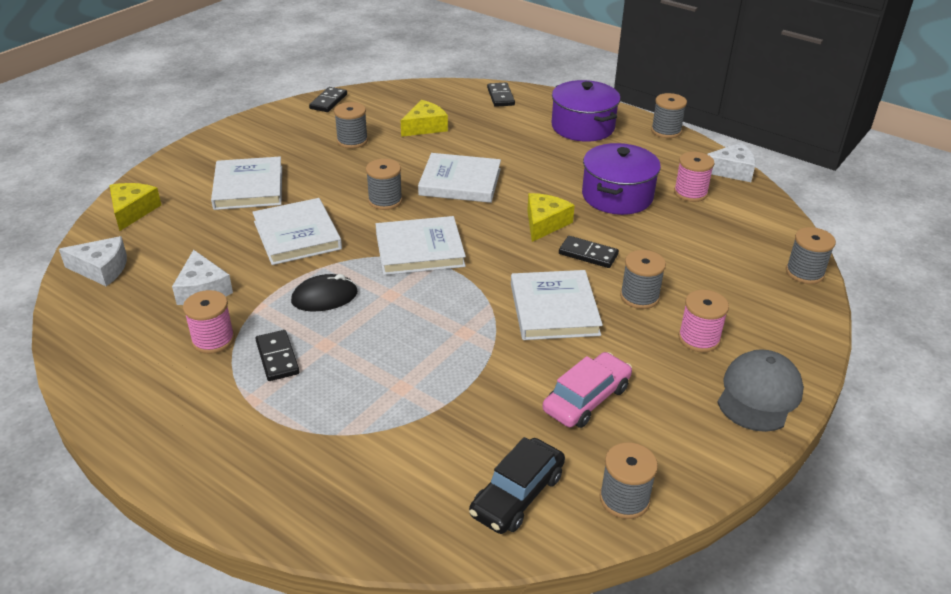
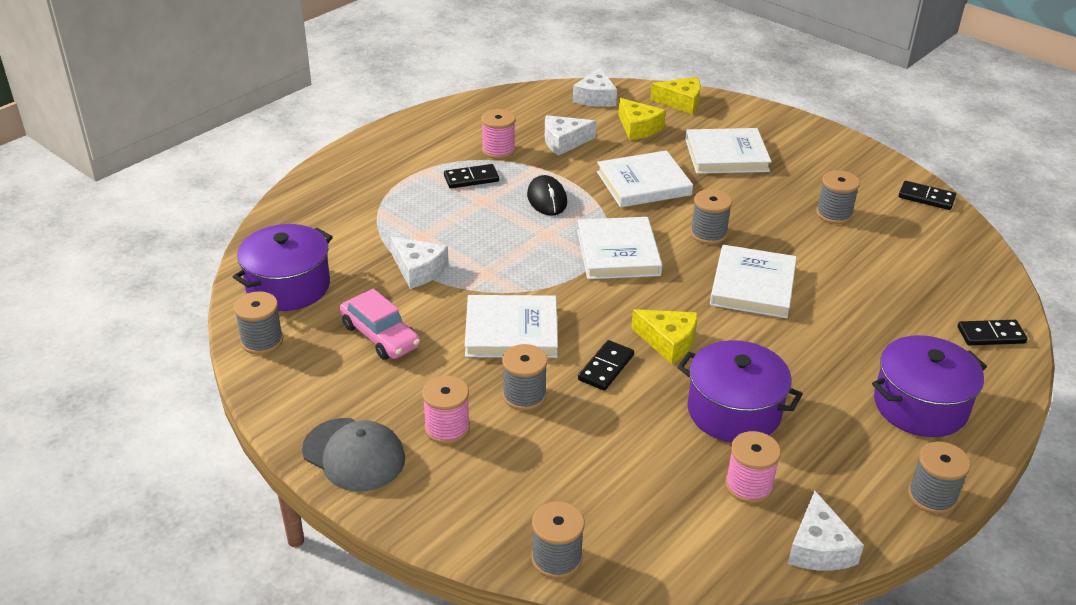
camera: 95 degrees right, 0 degrees up
(425, 127) = (882, 266): yellow cheese -> yellow cheese (638, 128)
(467, 383) = (418, 270): none -> white cheese
(517, 495) = (288, 286): black car -> purple pot

